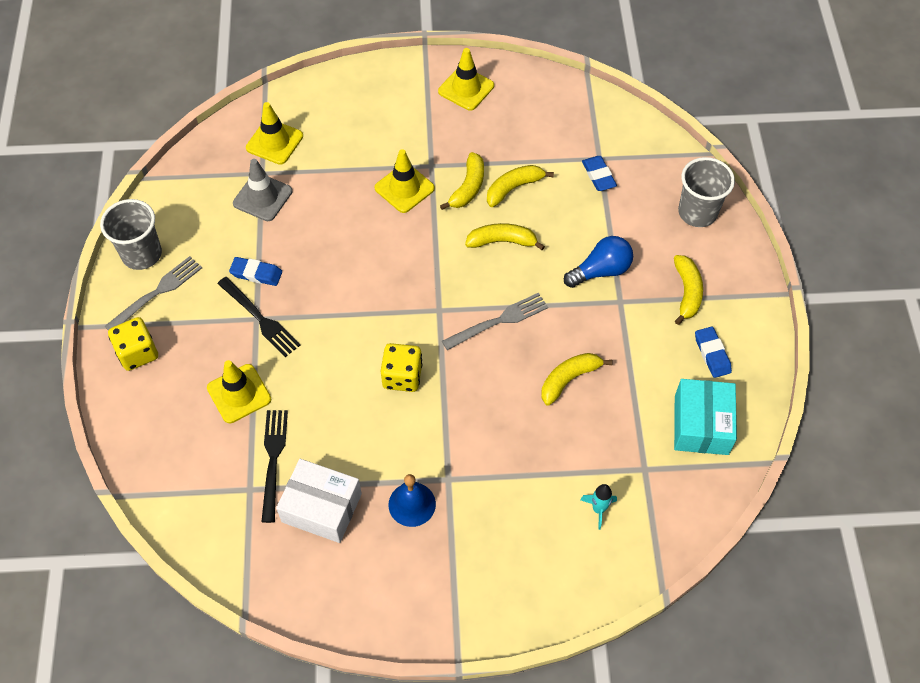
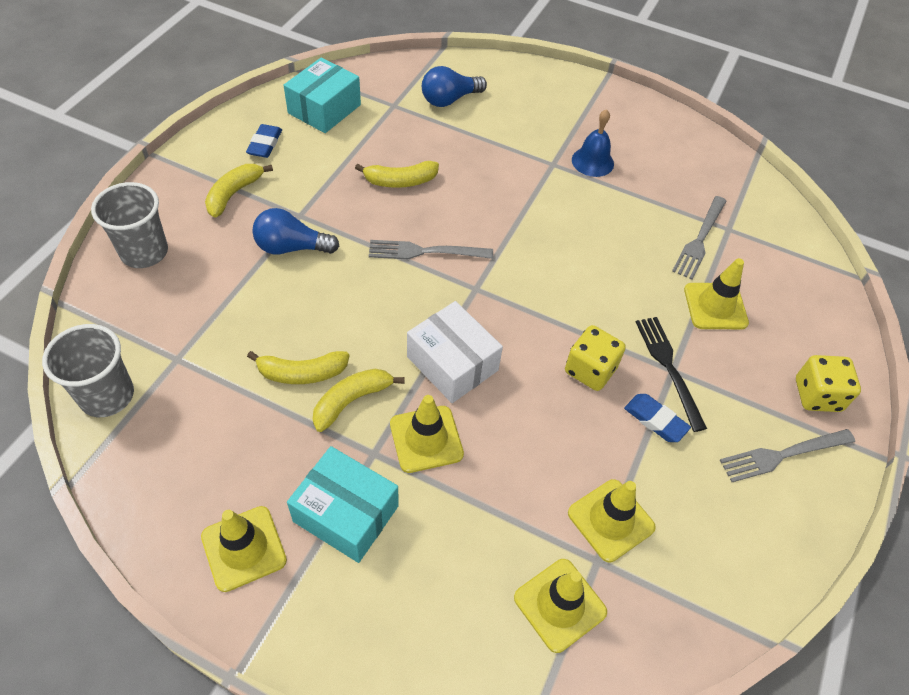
camera: 155 degrees left, 5 degrees down
(142, 254) = (794, 517): grey cup -> grey cup (107, 396)
(262, 197) = (611, 520): grey traffic cone -> yellow traffic cone
(273, 459) = (699, 240): black fork -> grey fork
(322, 508) = (669, 190): white box -> white box (452, 363)
(402, 376) = (548, 249): yellow dice -> yellow dice (590, 370)
(423, 128) = (346, 513): none -> turquoise box
(502, 241) = (362, 322): yellow banana -> none
(598, 176) = (198, 339): blue eraser -> none
(598, 509) = (449, 99): turquoise rocket -> blue light bulb

